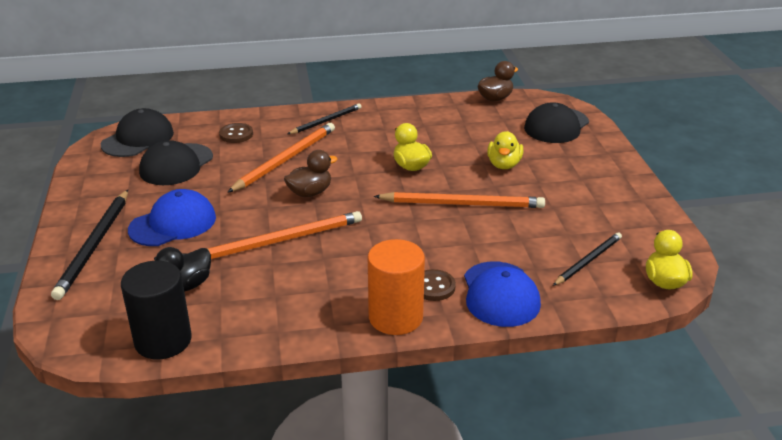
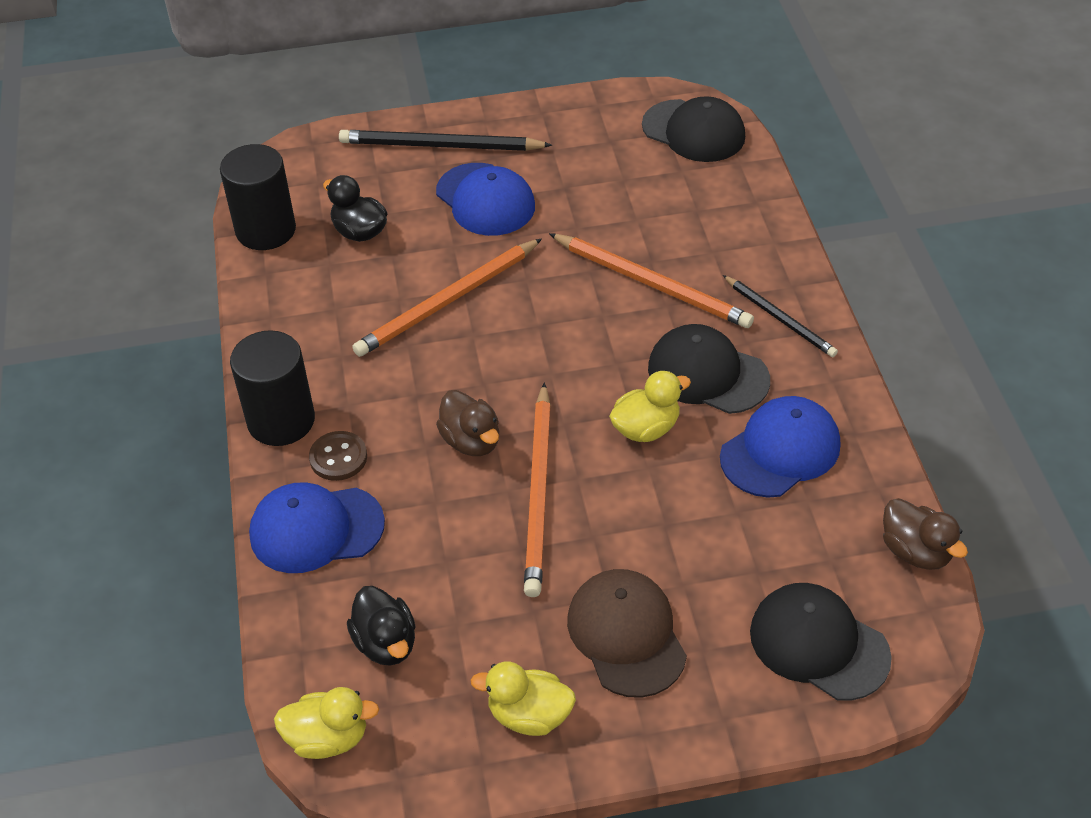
camera: 90 degrees right, 15 degrees up
(176, 165) = (627, 179): black cap -> black cap (707, 374)
(236, 134) = (720, 224): brown button -> none
(281, 240) = (447, 301): orange pencil -> orange pencil turned 75 degrees clockwise
(310, 193) = (563, 318): brown duck -> brown duck (471, 441)
(395, 317) = (281, 421): orange cylinder -> black cylinder
(429, 127) = (780, 451): none -> blue cap
(504, 165) = (662, 552): yellow duck -> yellow duck (529, 715)
(563, 177) = (626, 635): none -> brown cap
(588, 261) = (386, 643): black pencil -> black duck

